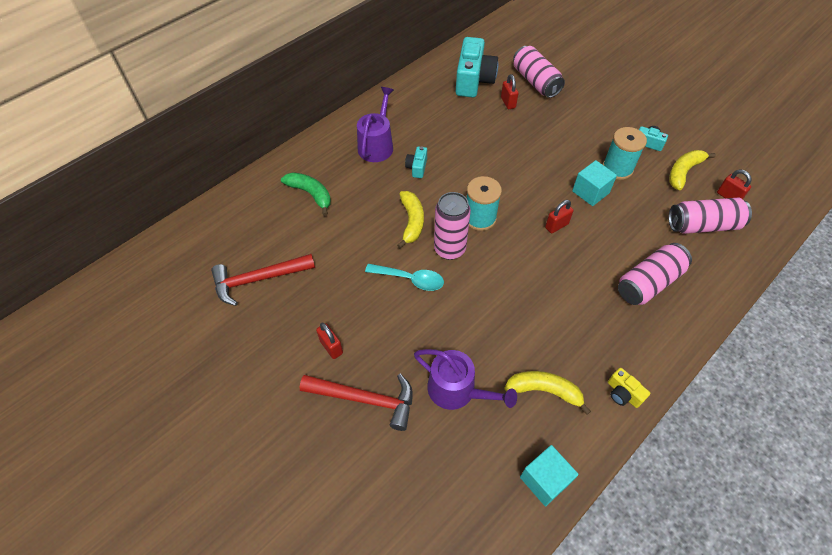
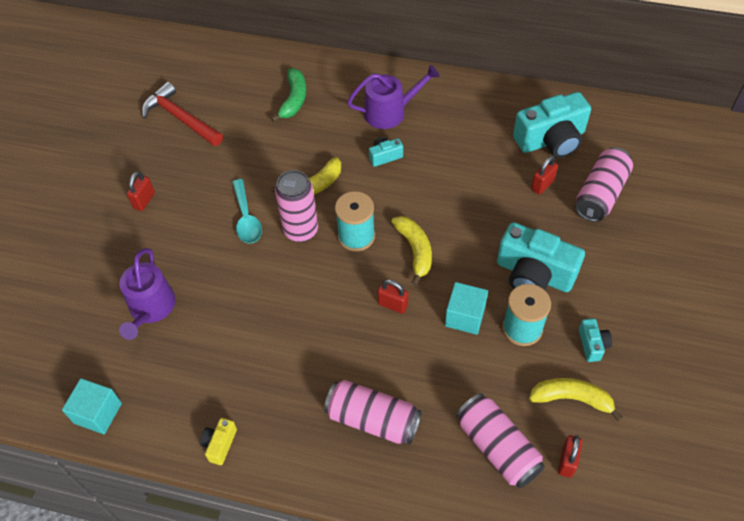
camera: 60 degrees right, 0 degrees up
(365, 399) = (108, 249): red hammer -> none
(544, 390) = (187, 376): yellow banana -> yellow banana (415, 250)
(578, 142) = (534, 274): none -> turquoise camera

